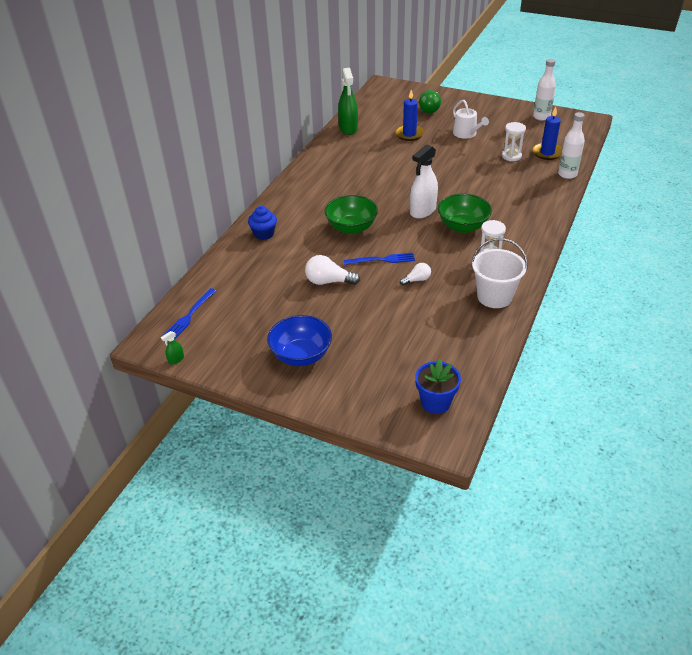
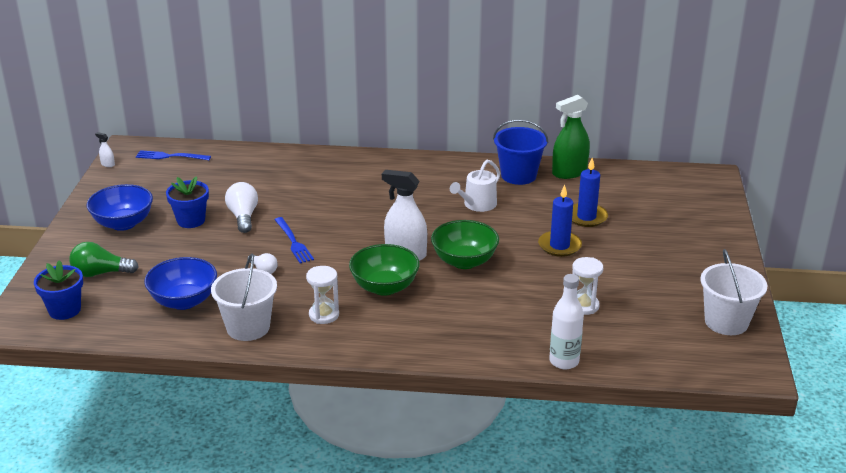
camera: 70 degrees right, 10 degrees down
(176, 360) = (108, 164): green spray bottle -> white spray bottle
(264, 234) = (313, 165): blue cupcake -> none
(319, 312) = (191, 220): none -> blue flower pot
(340, 147) = (518, 175): none -> blue bucket
(351, 228) = (347, 213): green bowl -> green bowl (464, 261)
(430, 109) = (671, 222): green light bulb -> green light bulb (100, 273)
(446, 327) = (184, 301): none -> blue bowl
(466, 134) = (621, 261): white watering can -> white watering can (477, 205)
(541, 117) = (726, 322): white bottle -> white bucket
(547, 153) = (615, 337): blue candle -> blue candle (559, 246)

